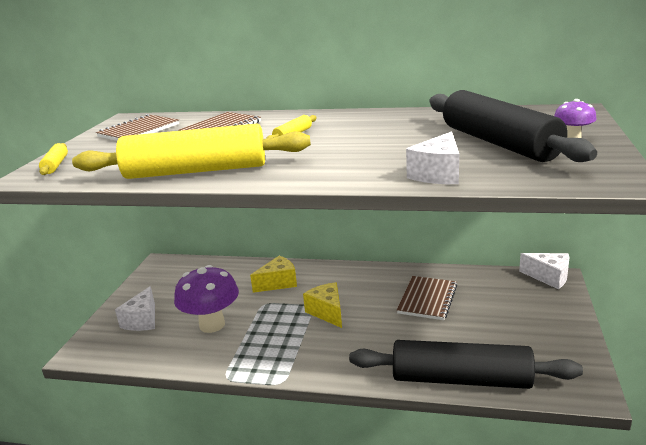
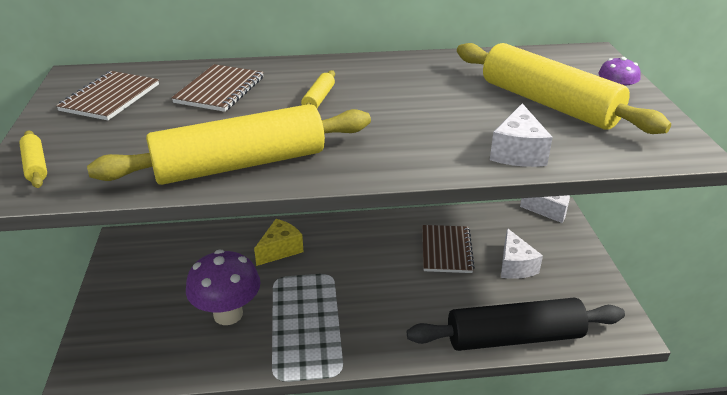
camera: 20 degrees left, 10 degrees up
(142, 320) = (139, 321): white cheese -> white cheese (515, 266)
(327, 312) = (350, 280): yellow cheese -> none
(498, 143) = (548, 103): black rolling pin -> yellow rolling pin

